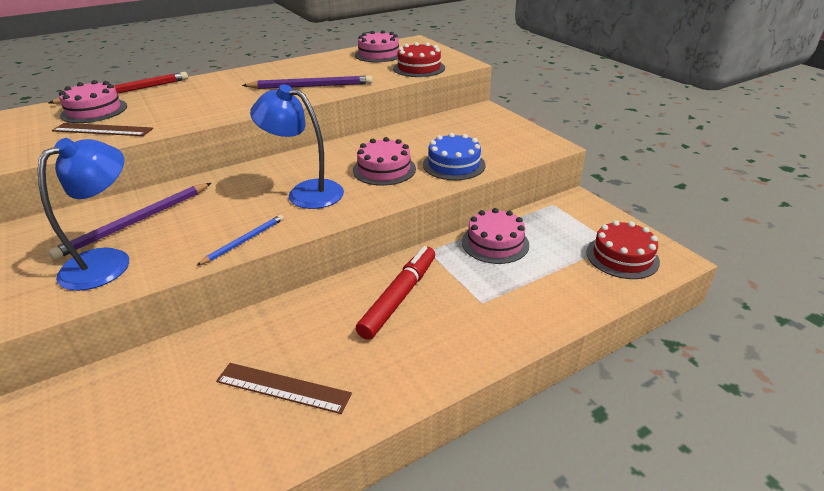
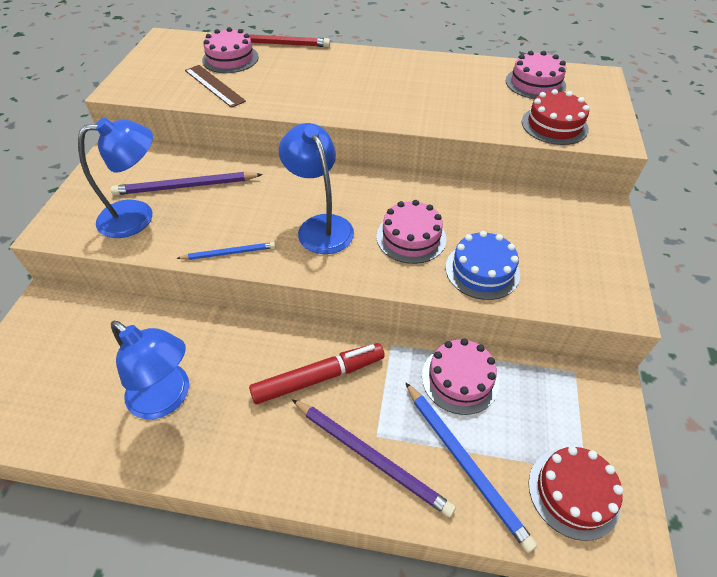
camera: 40 degrees right, 15 degrees up
(283, 388) = (167, 398): brown ruler -> blue lamp
(311, 86) = (418, 104): purple pencil -> purple pencil (371, 457)
(552, 281) = (465, 463): none -> blue pencil

